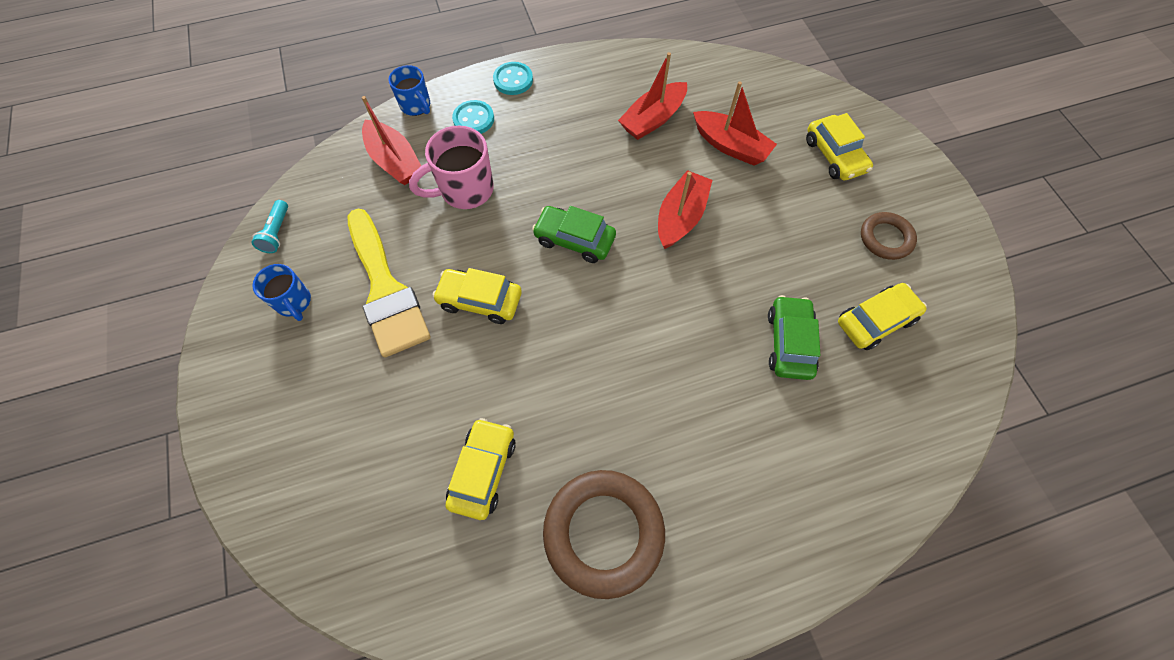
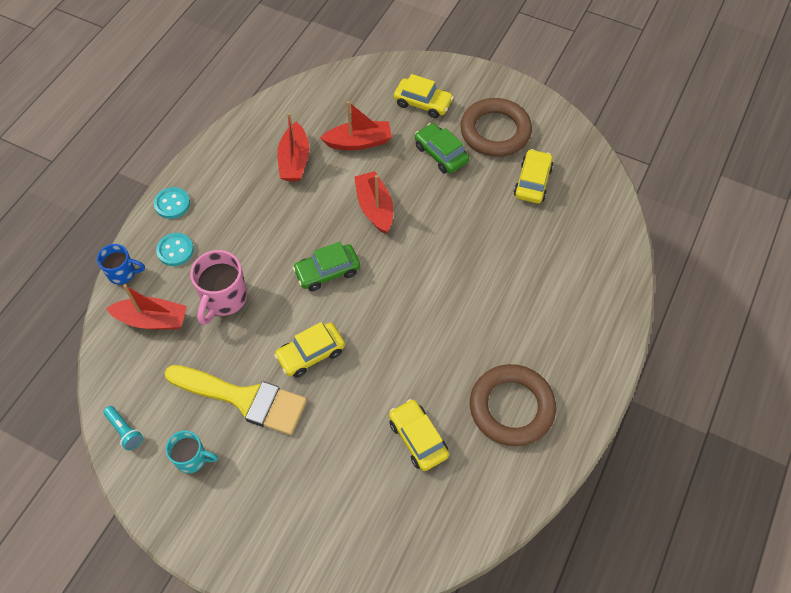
camera: 45 degrees left, 5 degrees down
(294, 302) = (192, 459): blue mug -> turquoise mug
(789, 343) = (503, 230): green car -> green car (441, 154)
(885, 238) = (495, 131): brown ring -> brown ring, size x1.80

